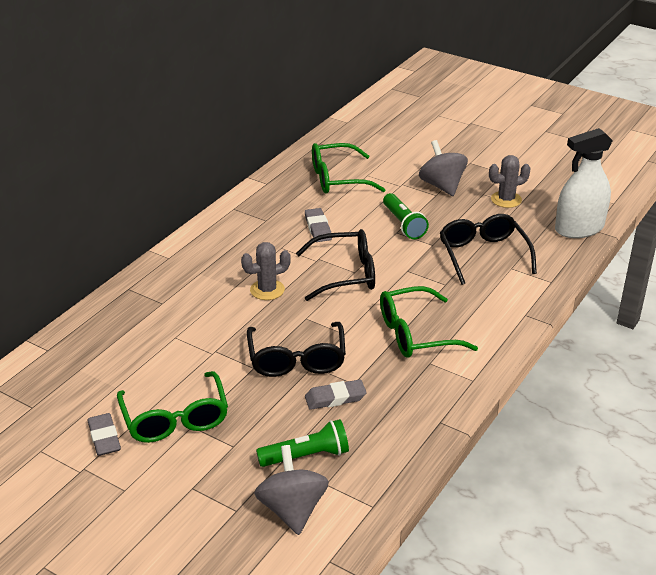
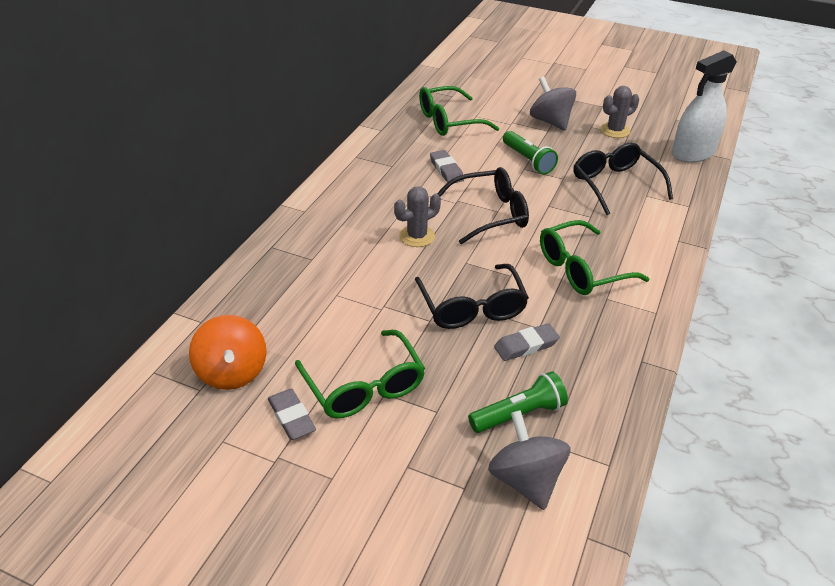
camera: 10 degrees left, 5 degrees up
(63, 395) = (232, 372): none -> orange spinning top

